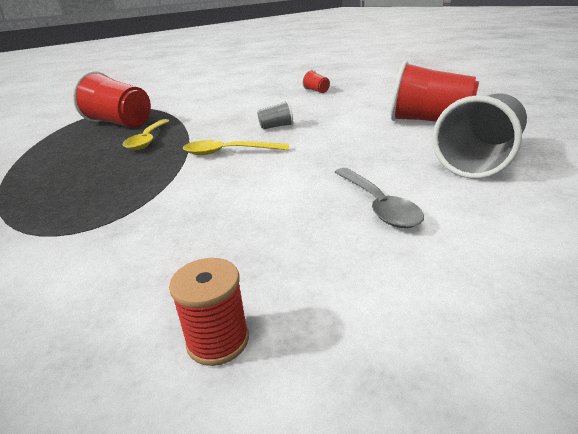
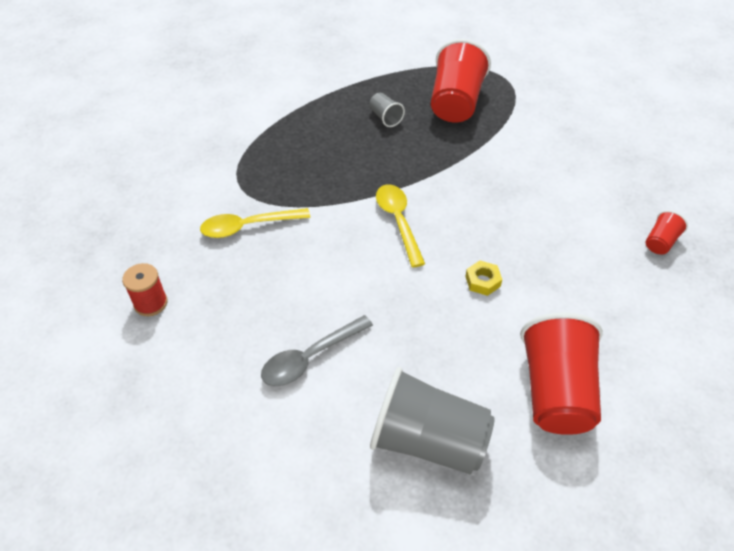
camera: 70 degrees right, 20 degrees up
(148, 140) = (415, 147): yellow spoon -> yellow spoon (248, 226)
(276, 127) = (485, 238): grey cup -> grey cup (385, 117)
(319, 131) = (482, 281): none -> yellow nut

